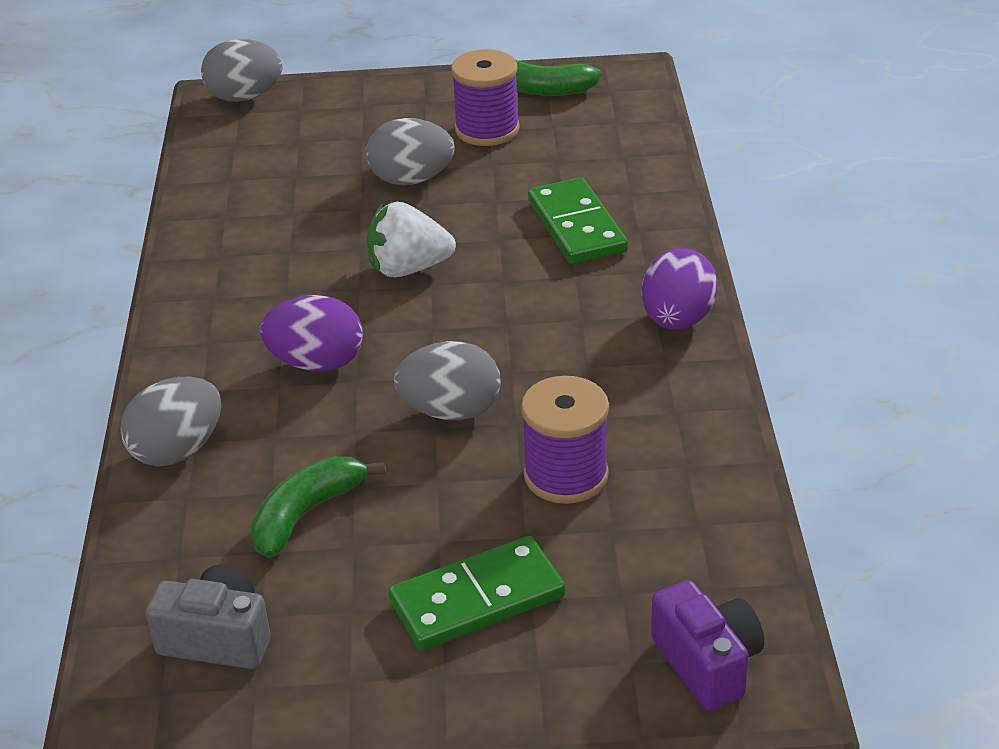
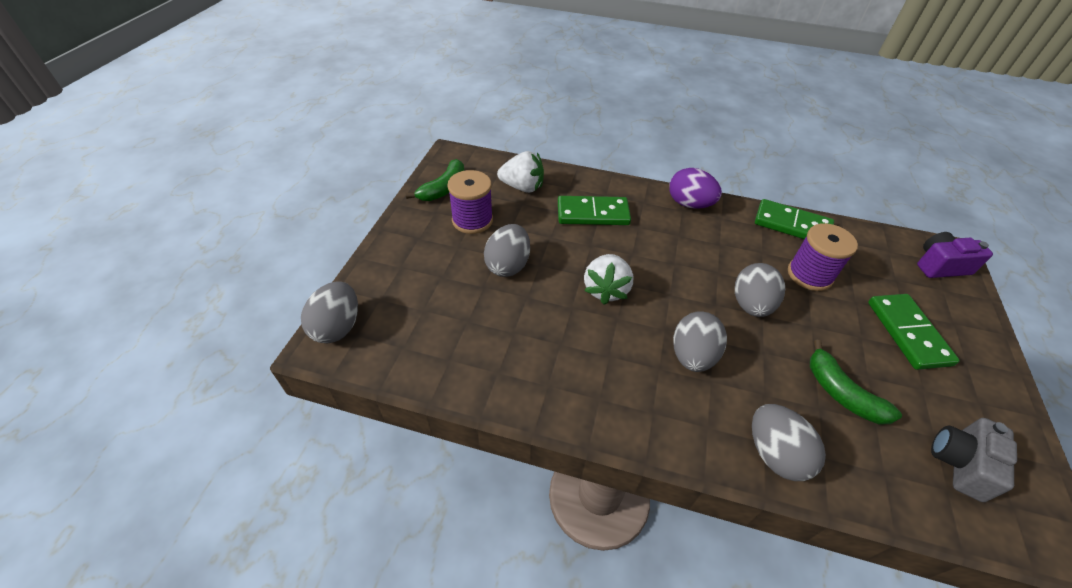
camera: 75 degrees left, 10 degrees up
(317, 363) = (692, 356): purple egg -> grey egg
(596, 150) = (522, 187): none -> white strawberry
(703, 449) = (792, 225): none -> green domino

